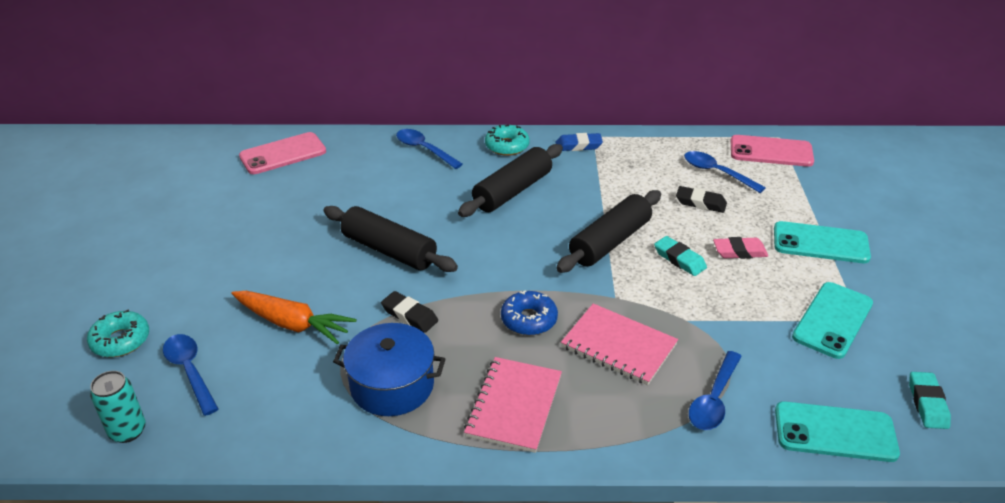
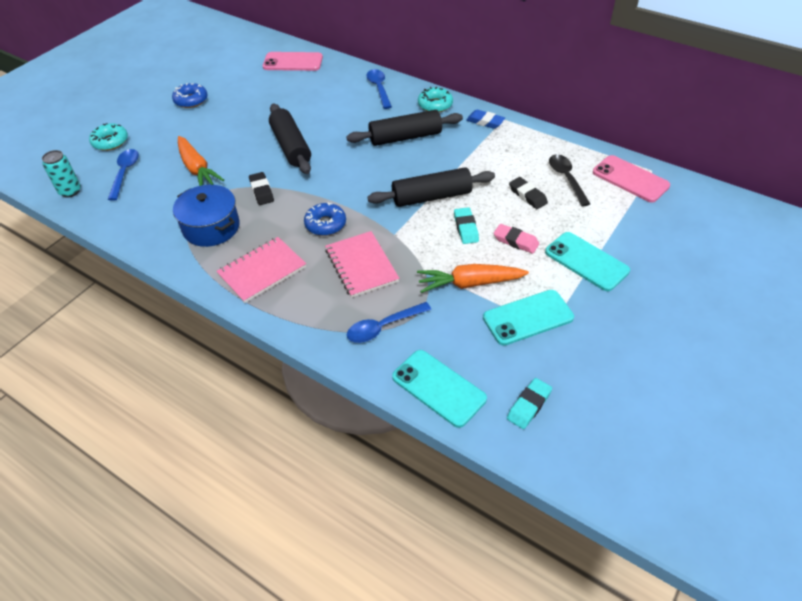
camera: 35 degrees right, 10 degrees up
(189, 244) = (191, 100): none -> blue donut
(717, 173) = (566, 179): blue spoon -> black spoon
(745, 313) = (469, 283): none -> orange carrot

